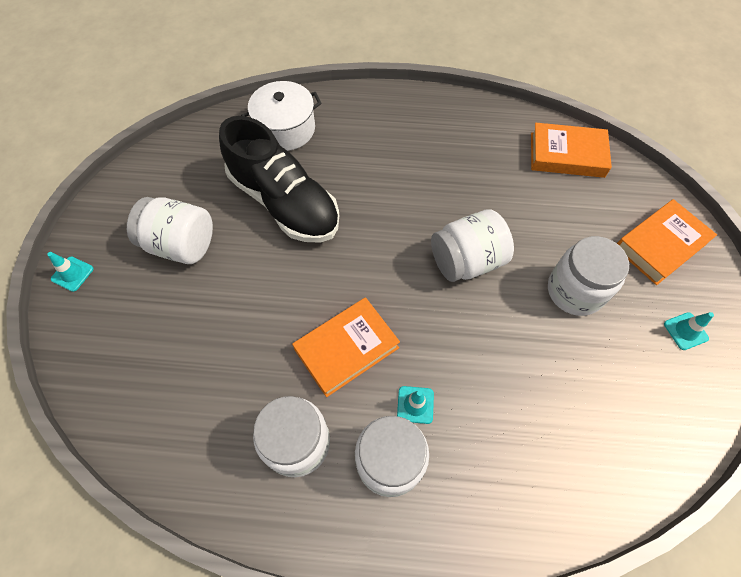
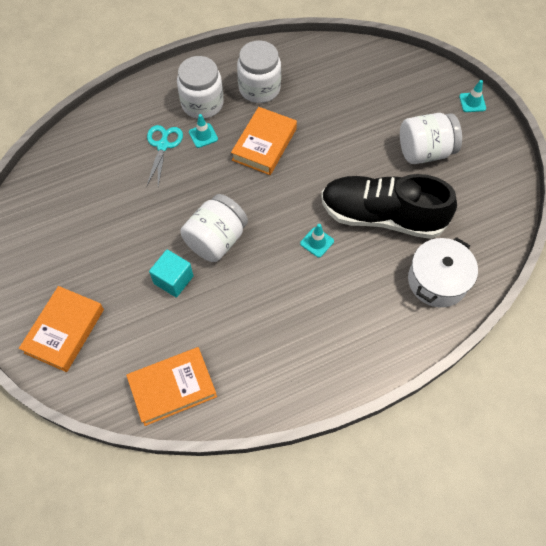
camera: 150 degrees right, 0 degrees up
(475, 418) = (163, 145): none -> turquoise scissors
(530, 242) = (173, 280): none -> turquoise cube
(575, 291) = (125, 256): white jar -> none
(685, 331) = (34, 265): turquoise traffic cone -> turquoise traffic cone (317, 242)

